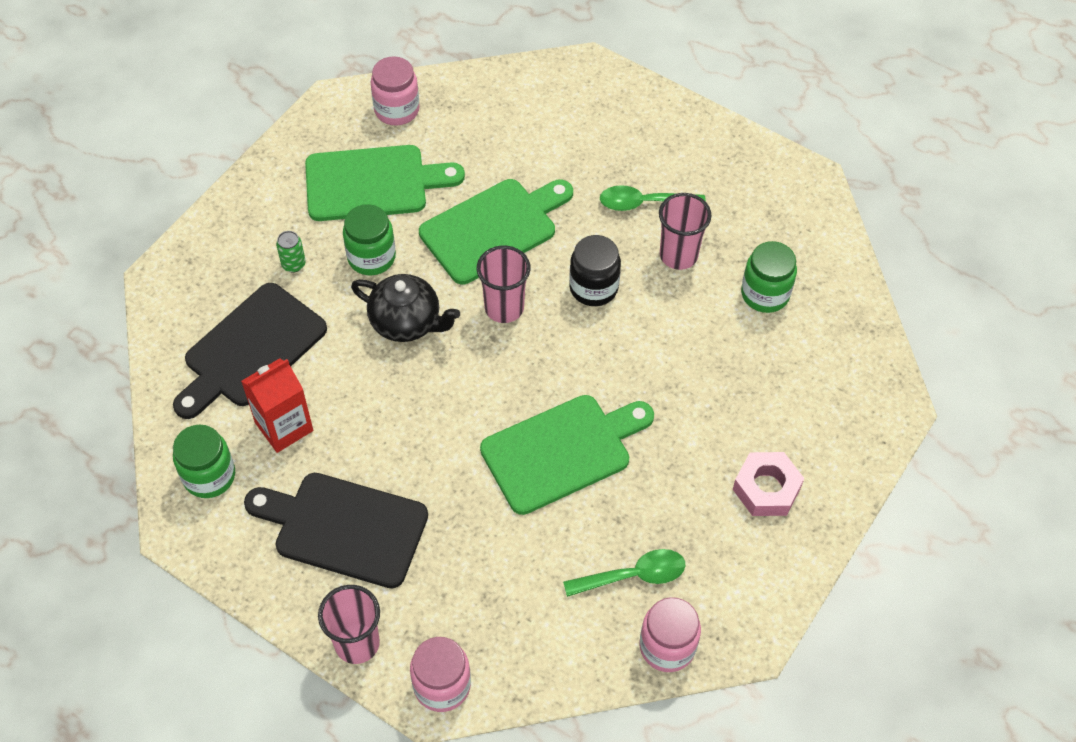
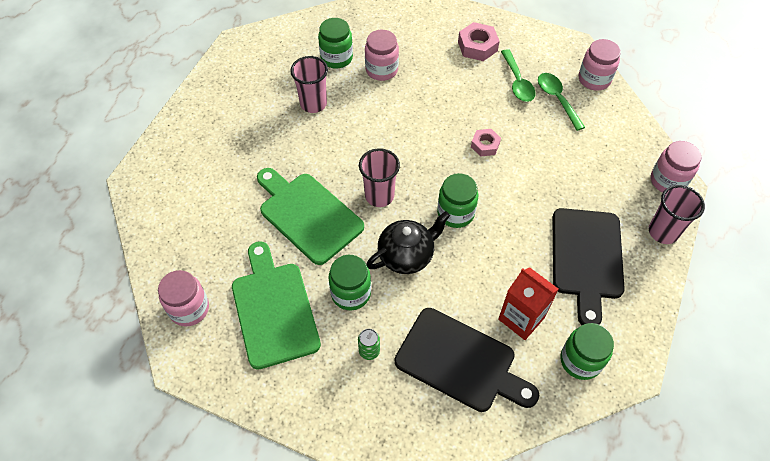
camera: 100 degrees left, 0 degrees up
(407, 322) = (407, 255): black teapot -> black teapot turned 45 degrees clockwise
(455, 389) = (455, 213): none -> green jar
(562, 451) = (485, 145): green cutting board -> pink nut
(593, 288) = (350, 146): black jar -> none
(643, 203) = (270, 128): green spoon -> green spoon (517, 82)
(732, 347) = (381, 70): none -> pink jar

